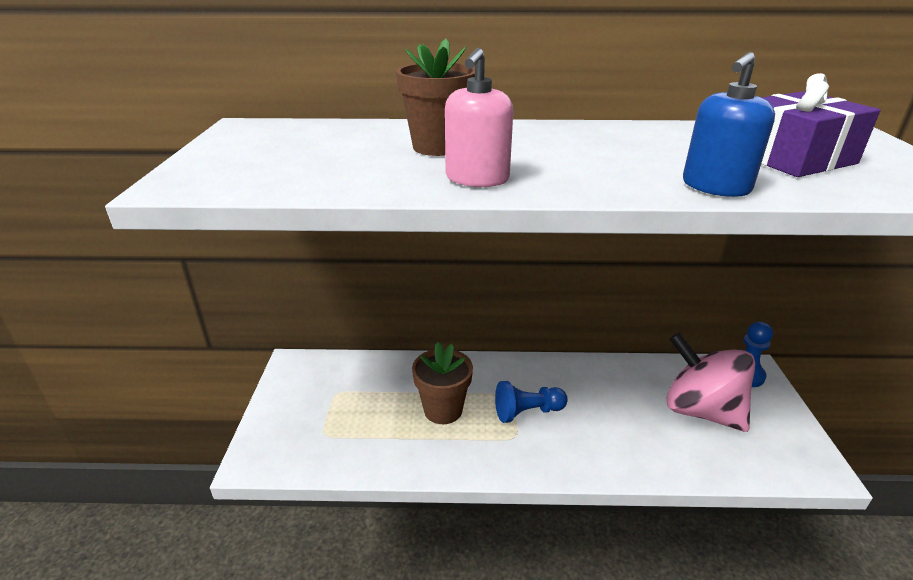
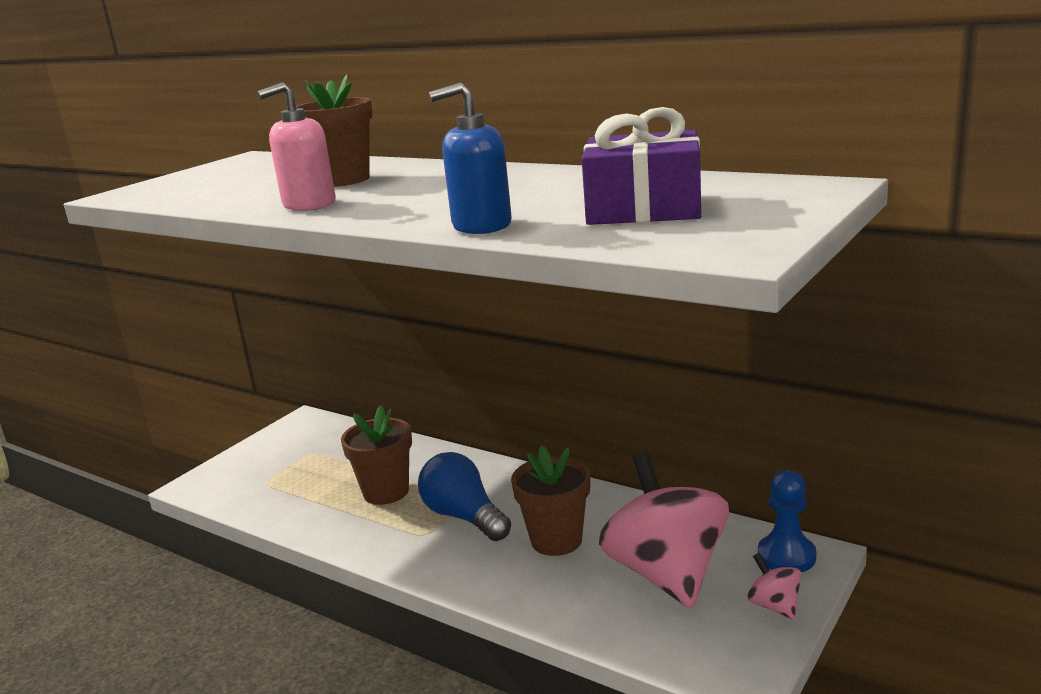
camera: 35 degrees right, 10 degrees down
(527, 412) = (464, 517): blue pawn -> blue light bulb
(610, 409) = (556, 540): none -> brown flower pot
(779, 411) = (774, 606): none -> pink spinning top

